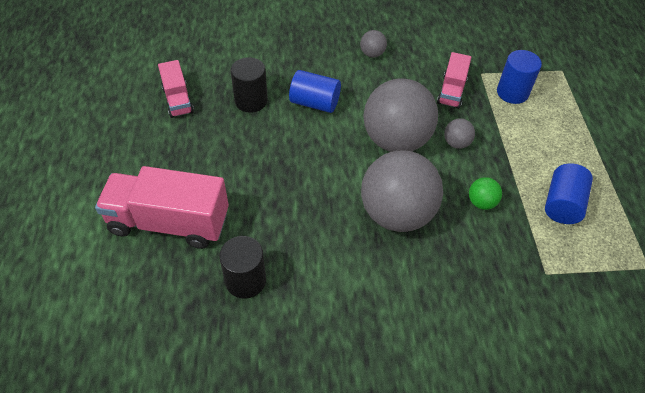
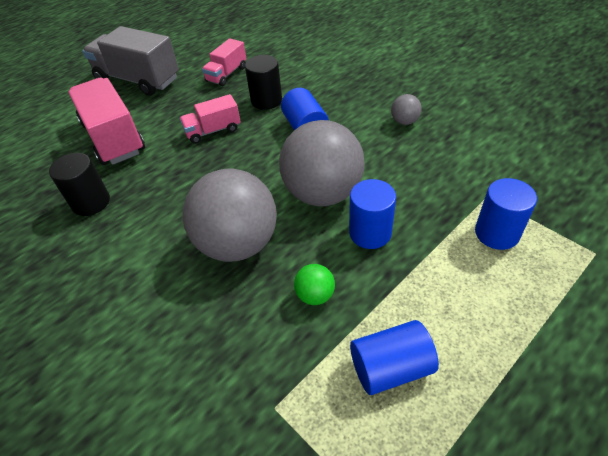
camera: 55 degrees right, 5 degrees down
(95, 160) = (138, 80): none -> grey truck
(451, 91) = (432, 191): pink truck -> pink truck (213, 131)
(456, 143) = (370, 233): grey ball -> blue cylinder

